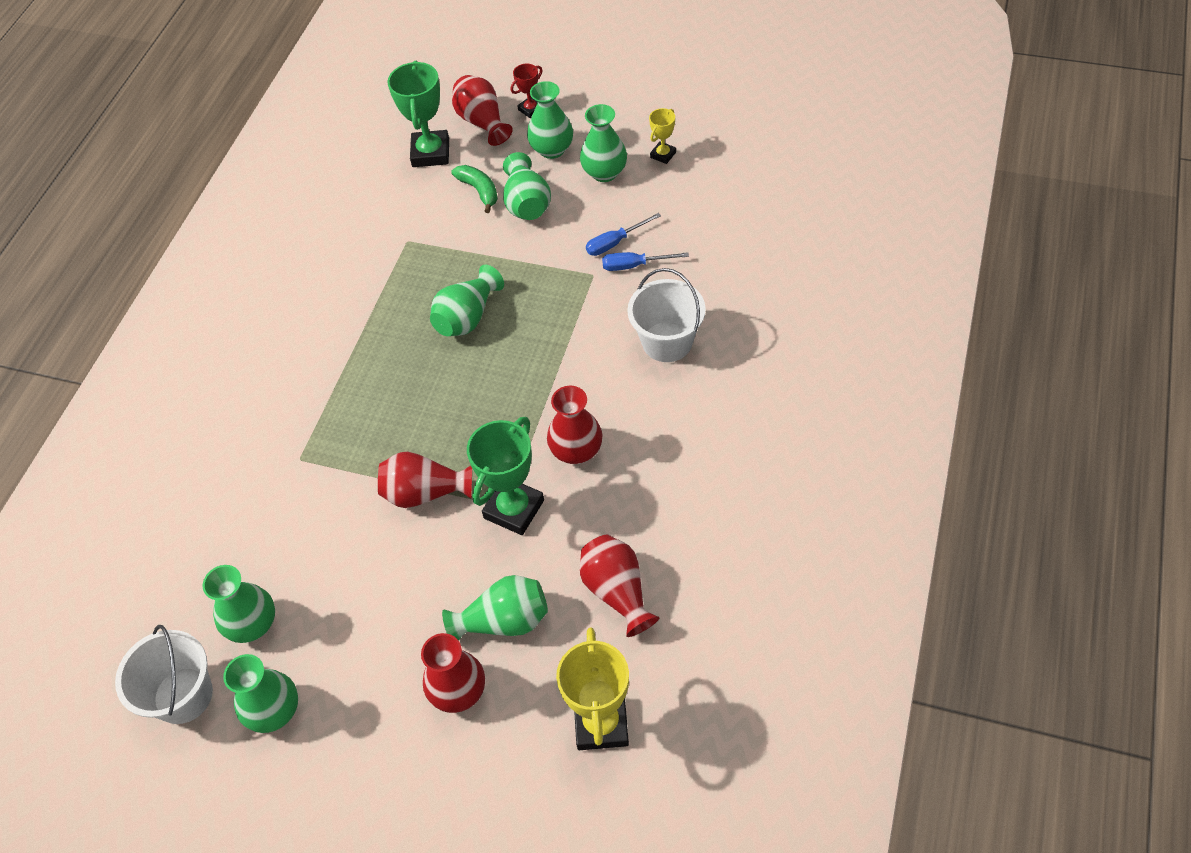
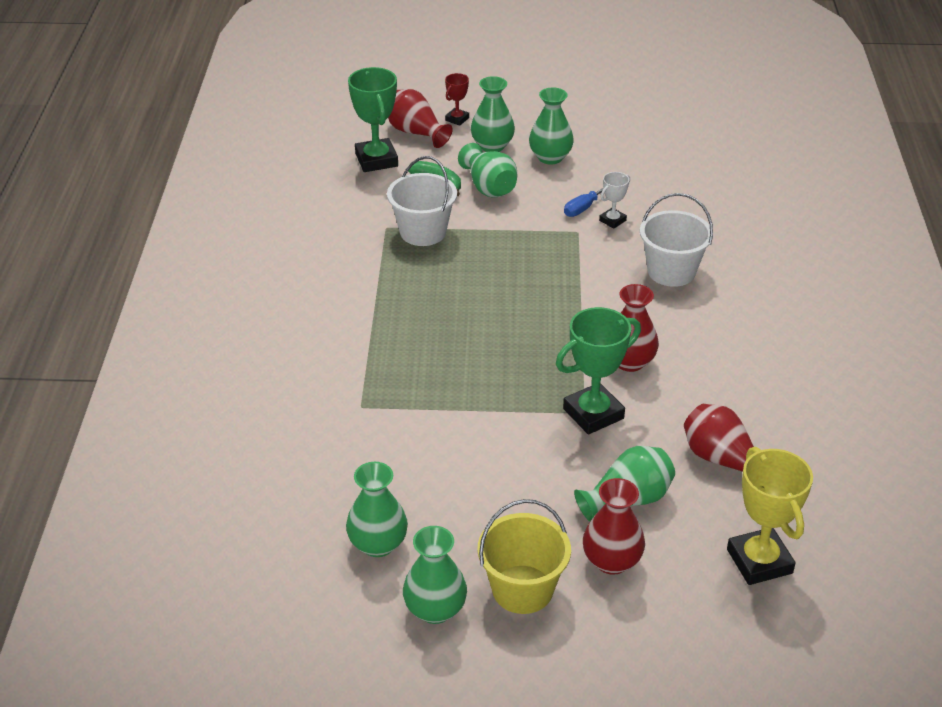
camera: 20 degrees left, 15 degrees down
(183, 695) = (332, 614): white bucket -> white bucket (423, 232)
(362, 706) = (522, 589): none -> yellow bucket
(425, 493) = (500, 414): red vase -> none
(467, 317) = (474, 277): green vase -> none
(514, 509) = (593, 413): green trophy -> green trophy turned 45 degrees clockwise
(634, 265) = (612, 220): blue screwdriver -> white trophy
(663, 155) = (597, 139): yellow trophy -> none

